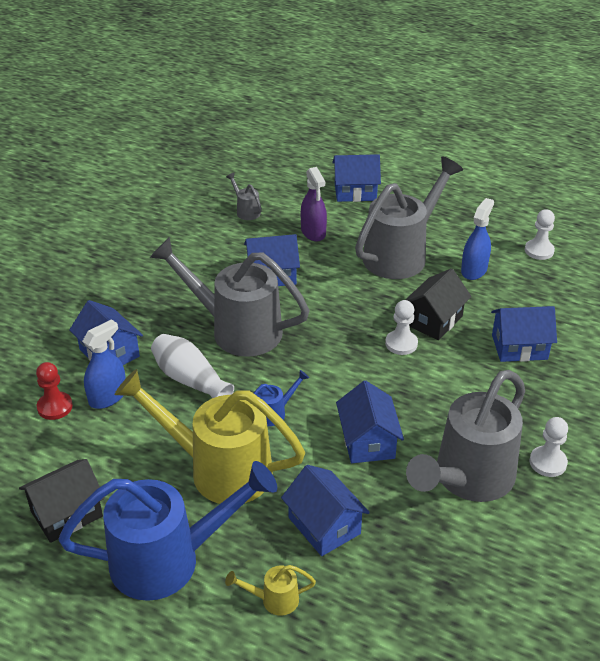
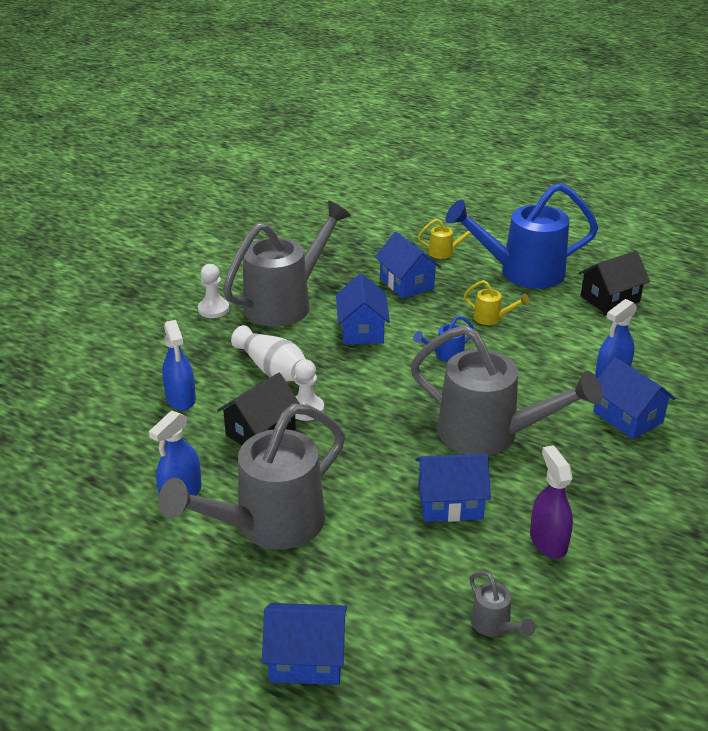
camera: 175 degrees left, 5 degrees down
(55, 407) = (660, 370): red pawn -> none
(190, 380) = (532, 386): white vase -> white vase (272, 369)
(220, 470) = (491, 318): yellow watering can -> yellow watering can, size x0.41
(313, 232) = (388, 573): purple spray bottle -> purple spray bottle (548, 541)
(519, 347) = (181, 399): blue house -> blue spray bottle
(539, 251) = (76, 519): white pawn -> none

